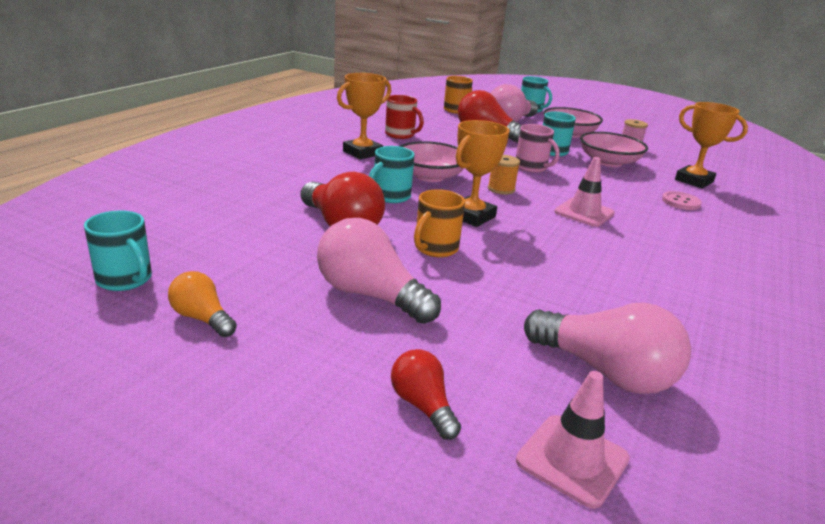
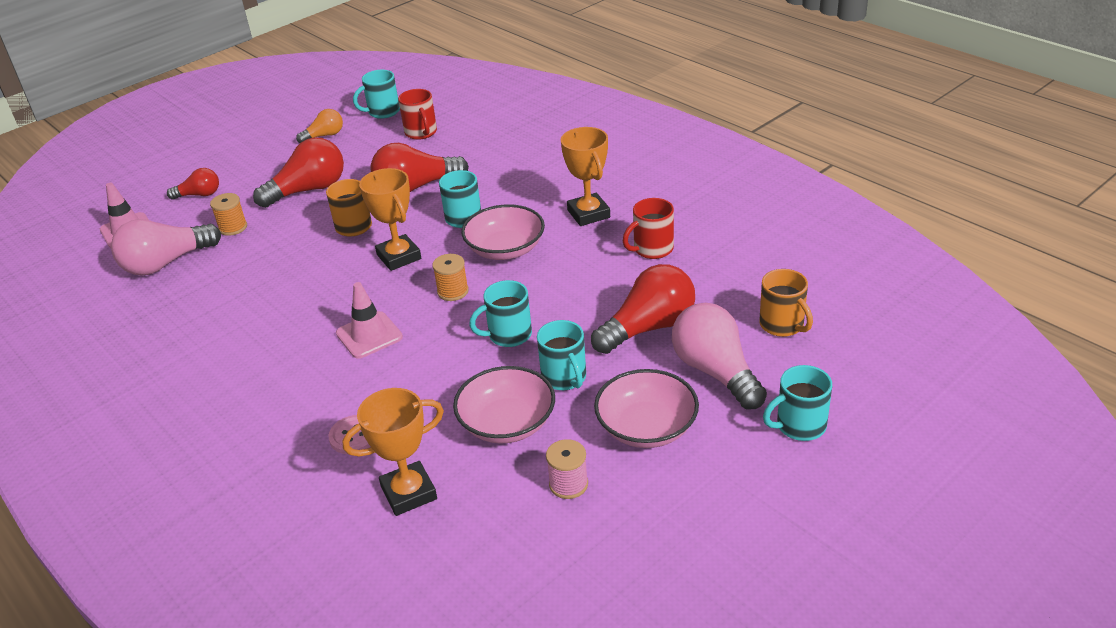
camera: 115 degrees right, 10 degrees up
(203, 240) = (421, 133): none -> red mug
(370, 295) = (308, 190): pink light bulb -> red light bulb
(489, 336) = (233, 227): none -> orange spool
(531, 167) = (508, 335): pink mug -> turquoise mug

